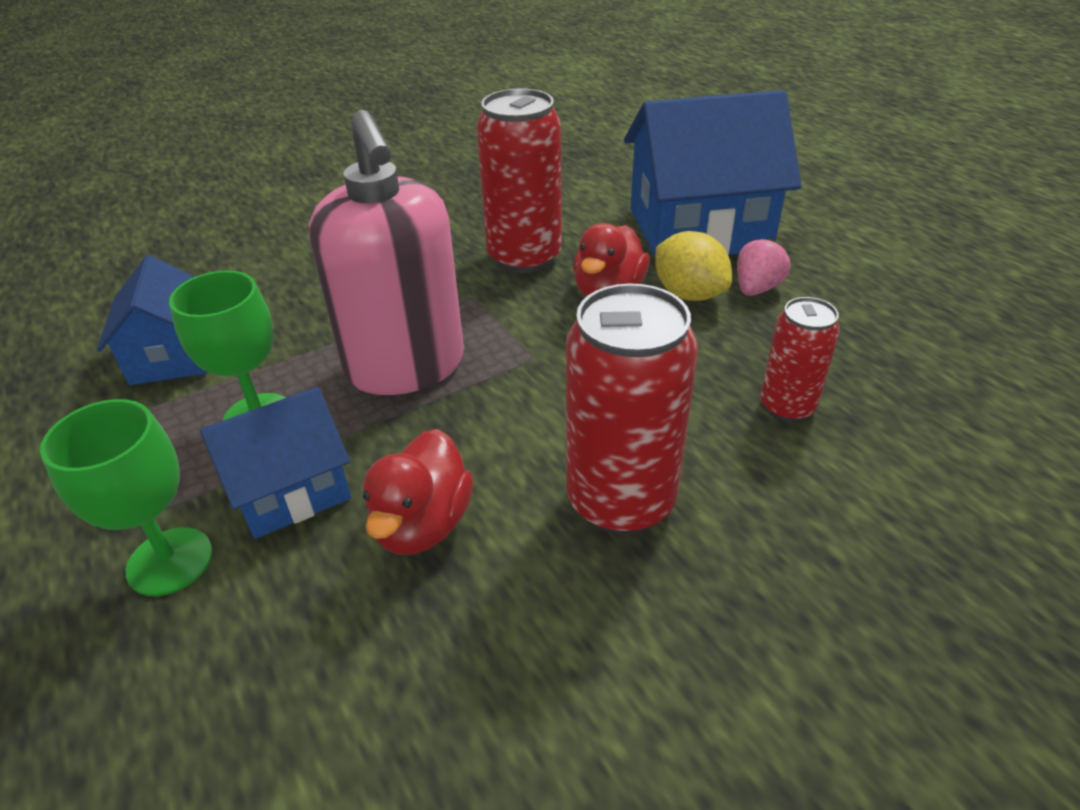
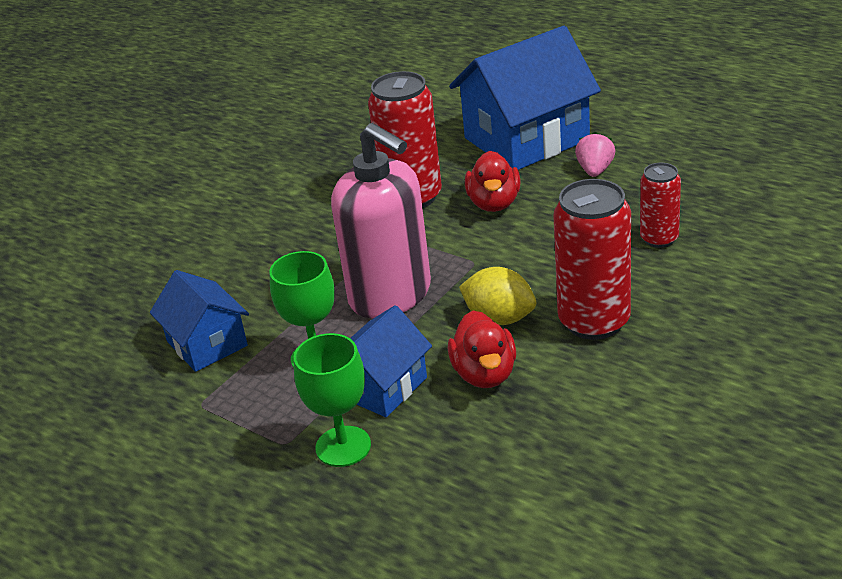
camera: 20 degrees left, 5 degrees down
(689, 294) = (551, 188): yellow lemon -> yellow lemon (499, 318)

